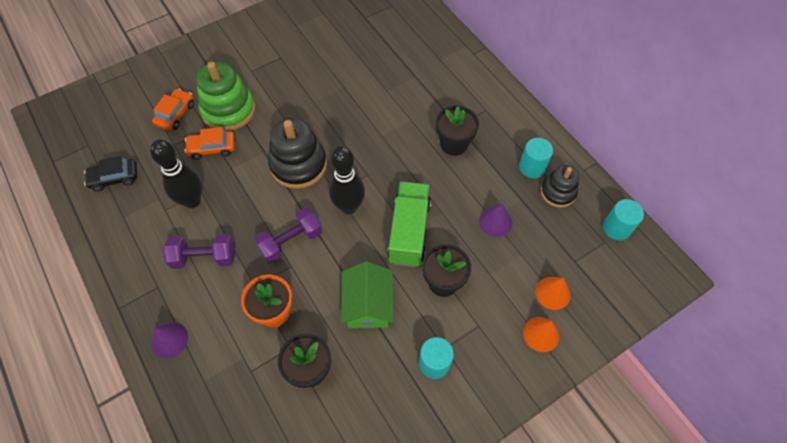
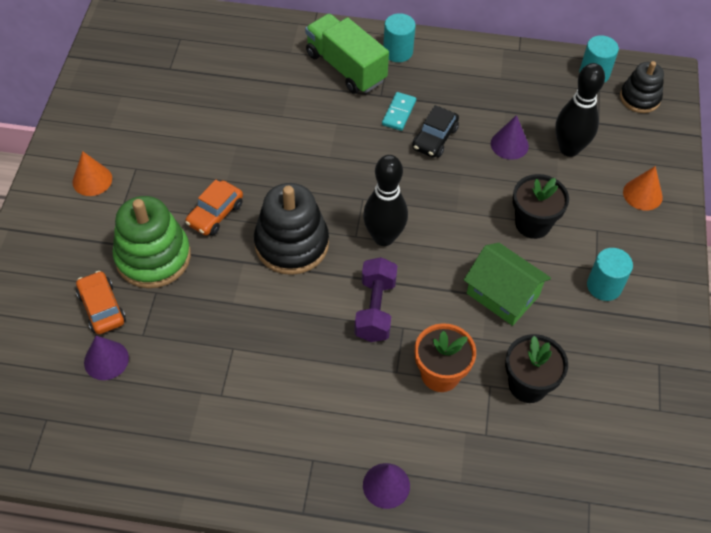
camera: 50 degrees left, 5 degrees down
(114, 178) = (125, 419): black car -> black car (434, 138)
(144, 141) = (106, 360): none -> purple cone
(192, 201) = (236, 363): black bowling pin -> black bowling pin (569, 149)
(204, 258) = (319, 395): purple dumbbell -> none
(212, 148) = (187, 303): orange car -> orange car (215, 214)
(409, 232) = (458, 211): green truck -> green truck (346, 67)
(454, 144) = (399, 113): black flower pot -> turquoise domino
(532, 167) = (481, 80): turquoise cylinder -> turquoise cylinder (398, 52)
(552, 293) = (613, 159): orange cone -> orange cone (92, 180)
(558, 192) = (523, 82): black stacking toy -> black stacking toy (639, 98)

